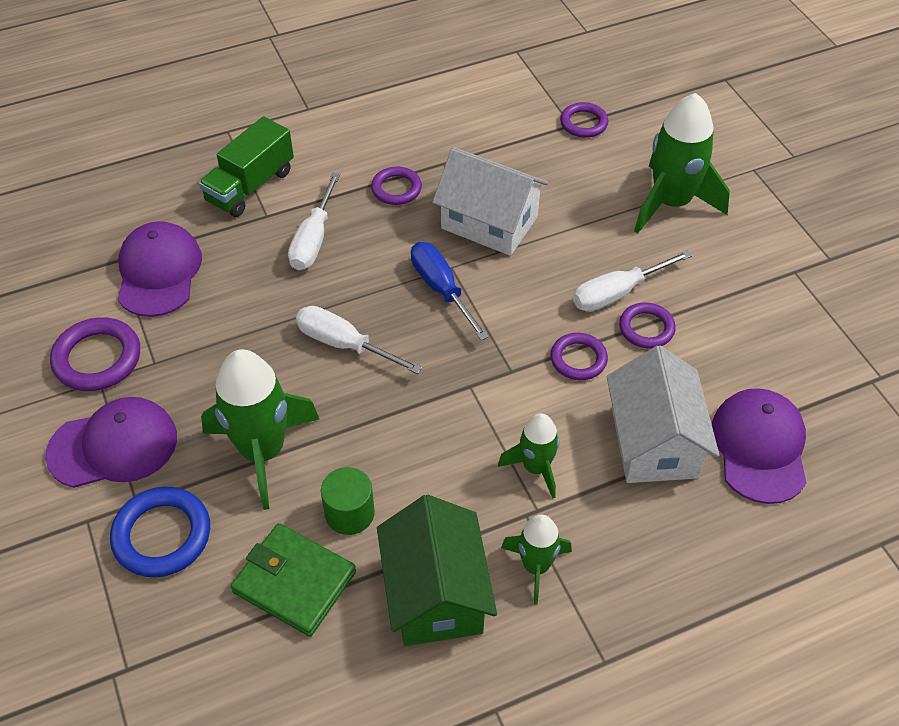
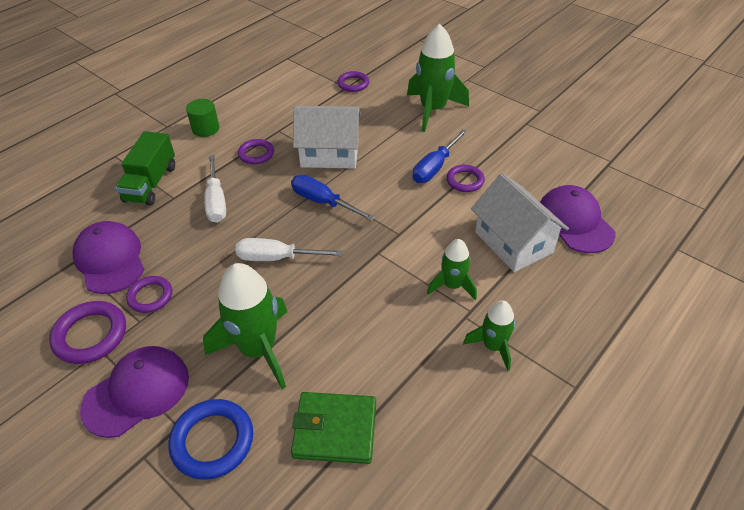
camera: 25 degrees left, 5 degrees down
(349, 513) = (346, 365): green cylinder -> green cylinder (205, 129)
(435, 594) = (439, 393): green house -> none
(578, 359) = (436, 212): purple ring -> purple ring (150, 296)
(618, 293) = (435, 167): white screwdriver -> blue screwdriver

